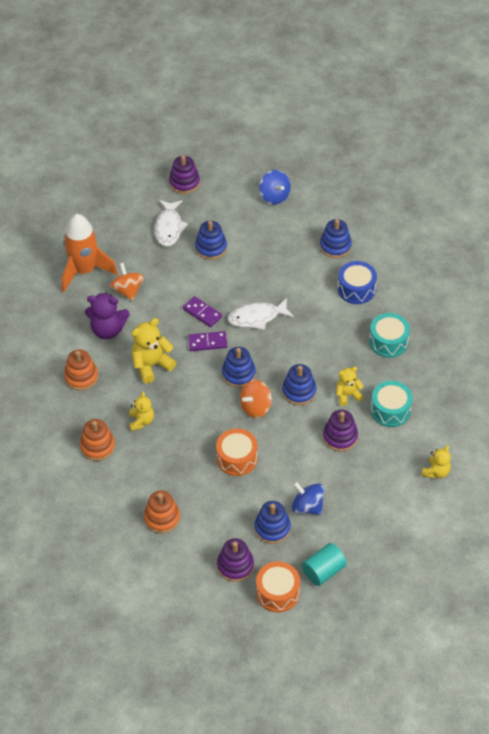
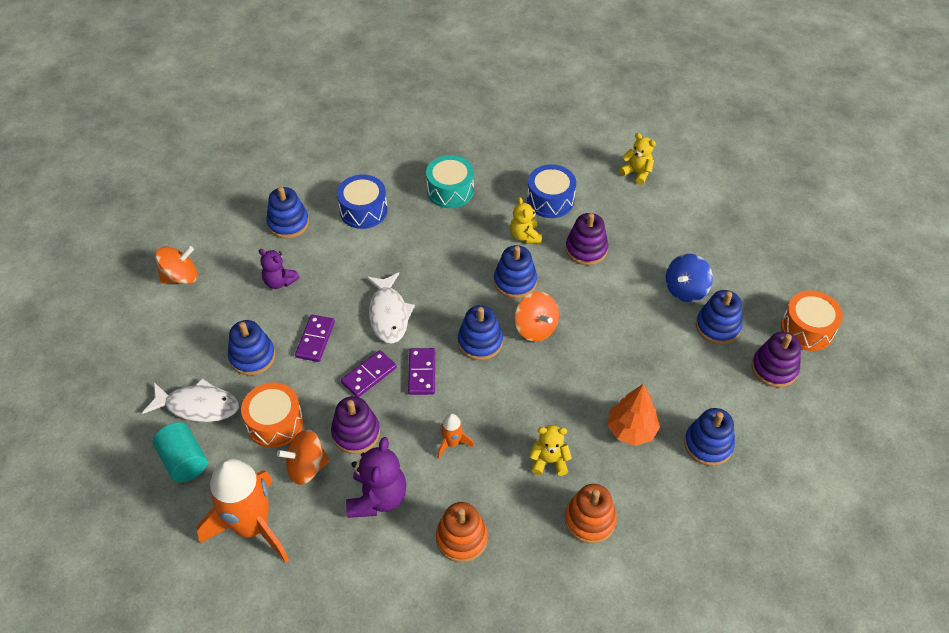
camera: 85 degrees left, 0 degrees up
(151, 365) = (452, 443): yellow teddy bear -> orange rocket
(162, 518) = (708, 444): orange stacking toy -> blue stacking toy
(170, 470) = (631, 430): none -> orange tree
(184, 183) = (115, 380): purple stacking toy -> purple stacking toy (356, 433)
(229, 279) = (315, 339): none -> purple domino
(237, 458) = (614, 354): orange drum -> orange drum (275, 423)
(274, 196) = (180, 277): blue spinning top -> orange spinning top
(278, 251) = (279, 281): none -> purple teddy bear
(323, 571) = (773, 283): turquoise cylinder -> turquoise cylinder (184, 461)
(390, 410) = (550, 200): turquoise drum -> blue drum

